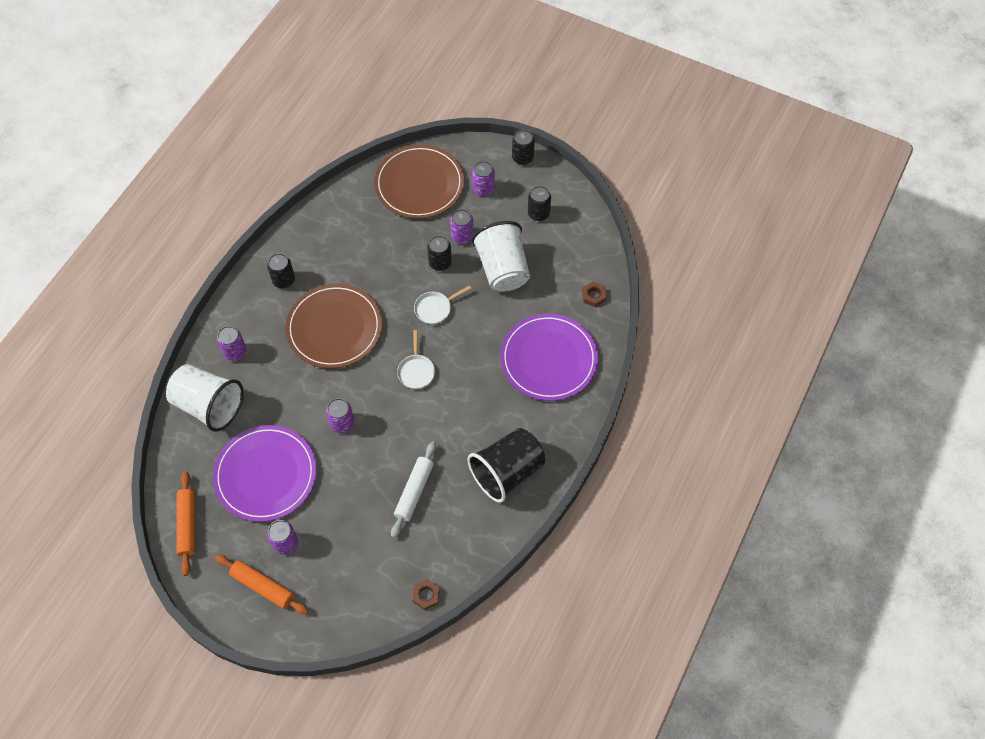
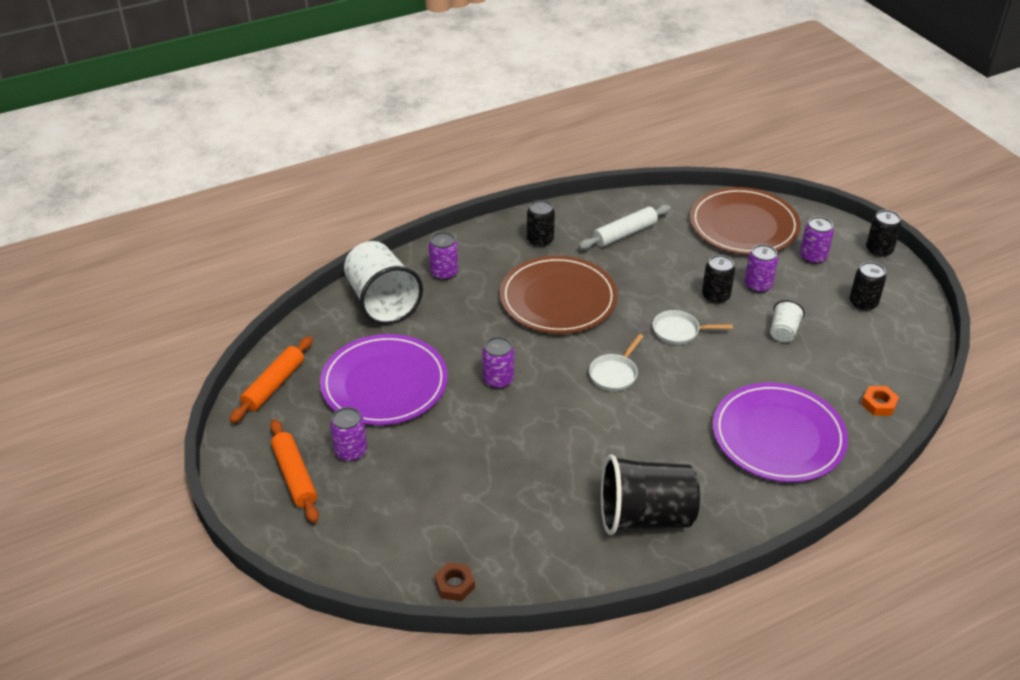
camera: 35 degrees right, 20 degrees down
(414, 491) = (524, 479): white rolling pin -> white rolling pin (625, 234)
(502, 269) = (783, 332): white cup -> white cup, size x0.47
(593, 296) = (878, 404): brown nut -> orange nut

